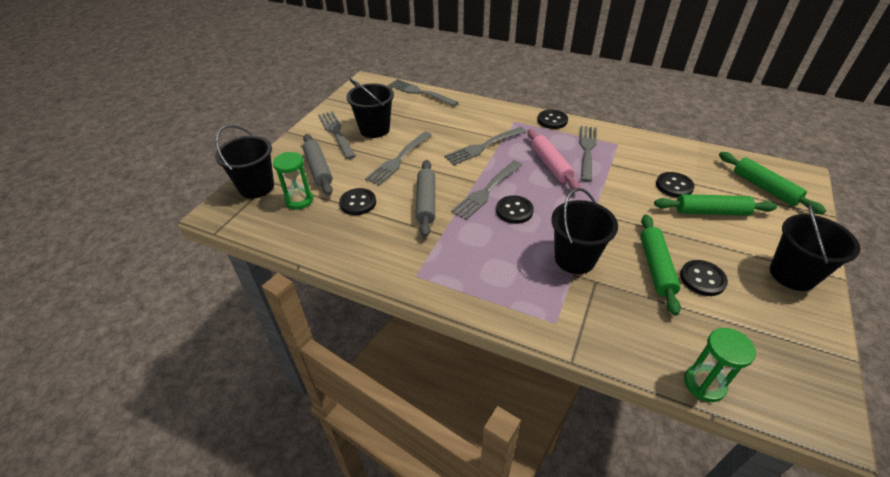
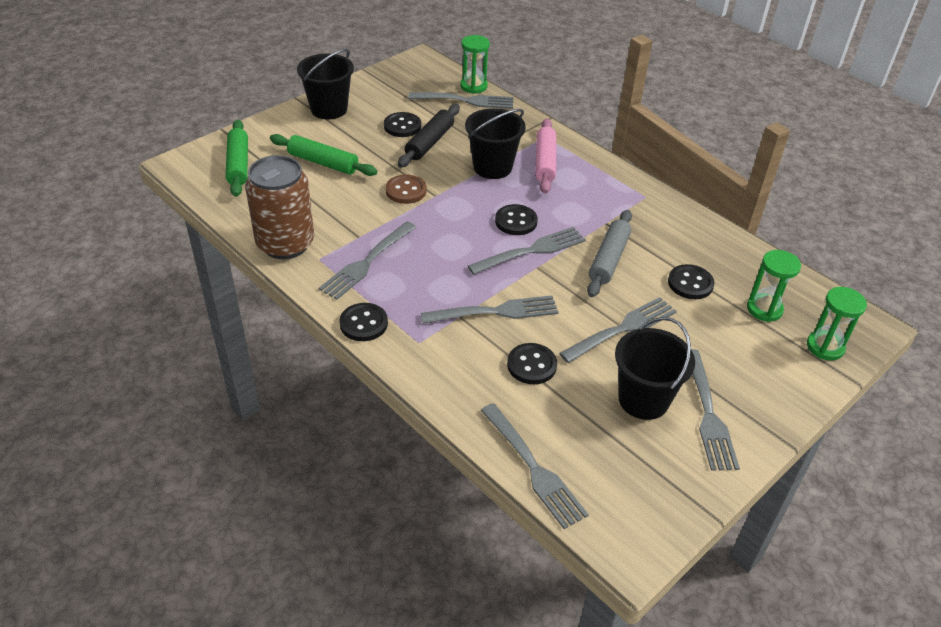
camera: 160 degrees left, 0 degrees up
(256, 187) = (825, 347): black bucket -> green hourglass
(318, 169) = (739, 349): grey rolling pin -> none
(550, 165) = (431, 258): pink rolling pin -> pink rolling pin (545, 162)
(620, 209) = (406, 191): none -> brown button
(648, 145) = (285, 244): none -> brown can
(656, 267) = (429, 142): green rolling pin -> black rolling pin
(674, 186) = (323, 193): black button -> black button (531, 365)
(686, 349) = (465, 101): none -> grey fork

